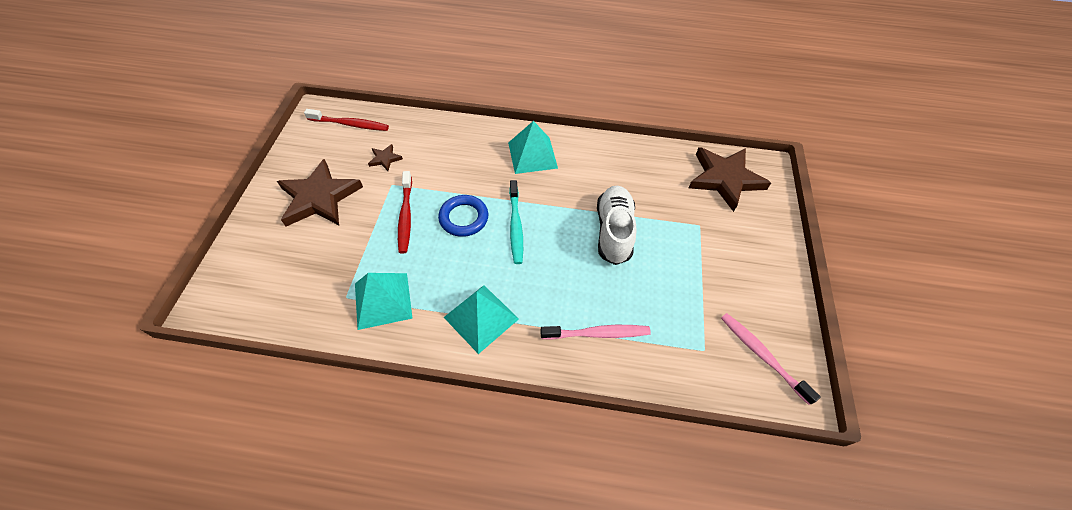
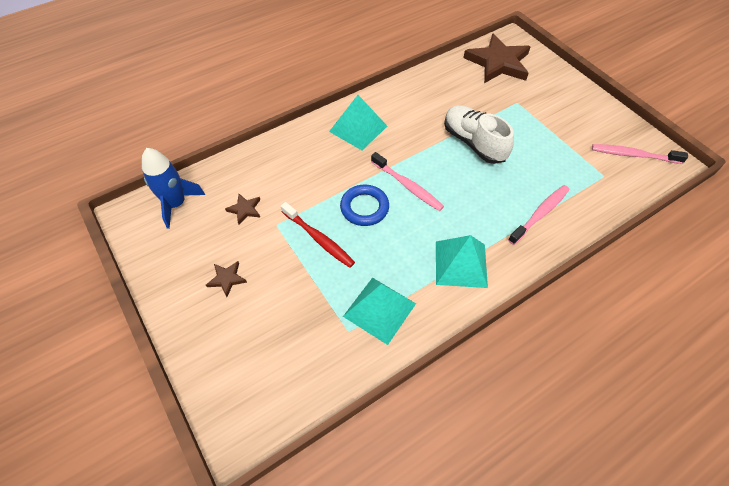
camera: 40 degrees left, 0 degrees up
(319, 197) = (227, 279): brown star -> brown star, size x0.43
(350, 124) = (176, 204): red toothbrush -> blue rocket
(515, 226) = (408, 186): turquoise toothbrush -> pink toothbrush

